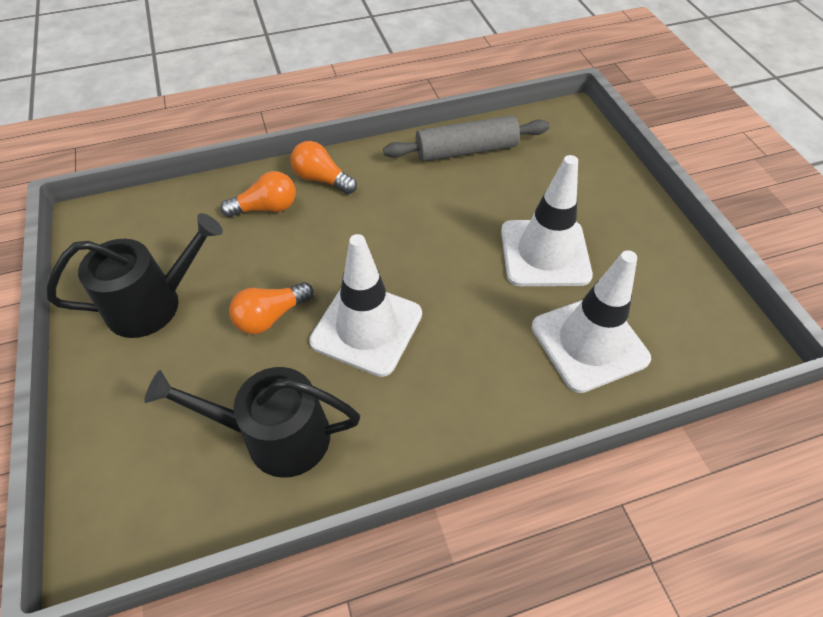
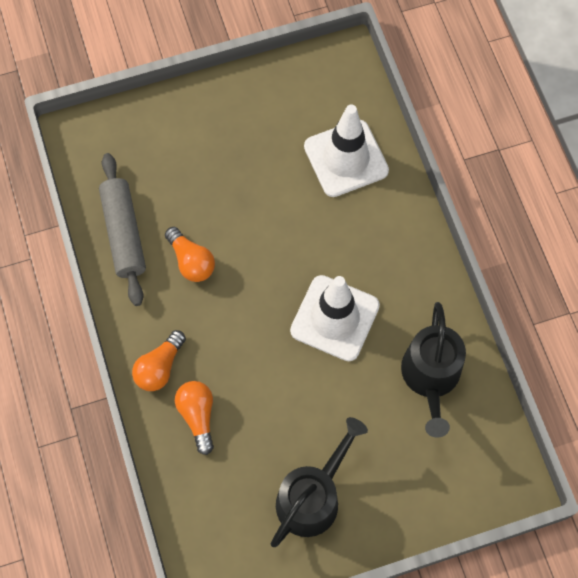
camera: 90 degrees left, 15 degrees up
(153, 304) = (312, 497): black watering can -> black watering can turned 60 degrees clockwise
(271, 316) = (325, 395): orange light bulb -> orange light bulb (191, 261)
(544, 253) = (257, 178): white traffic cone -> none

